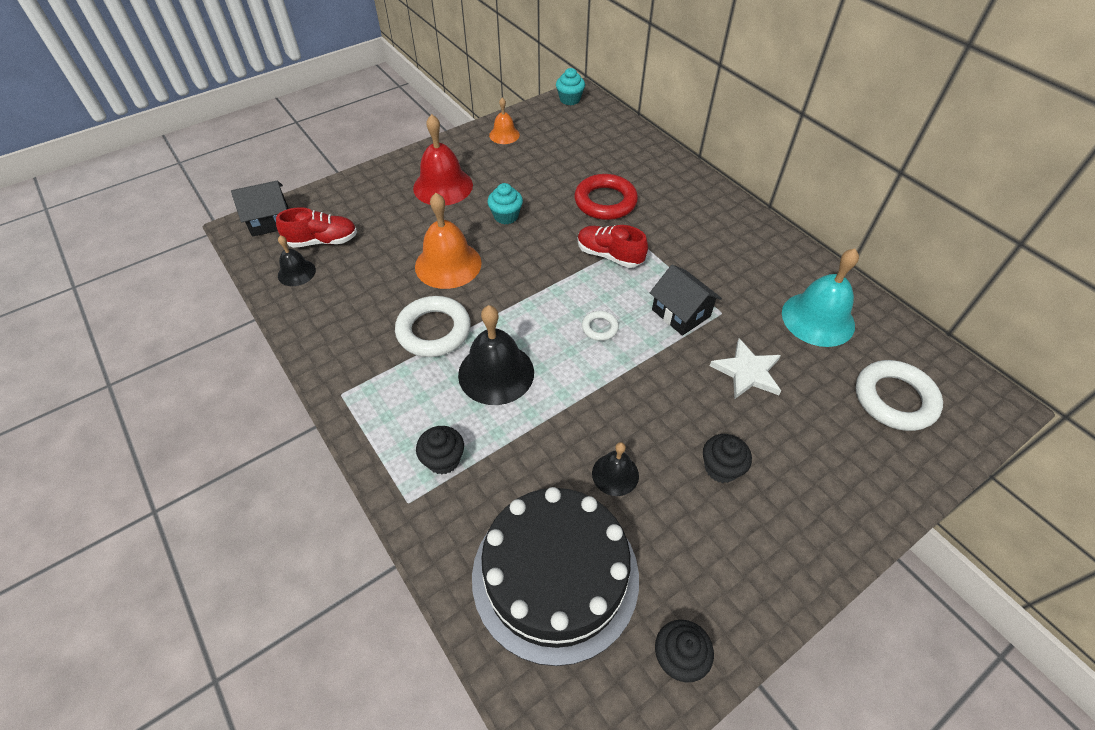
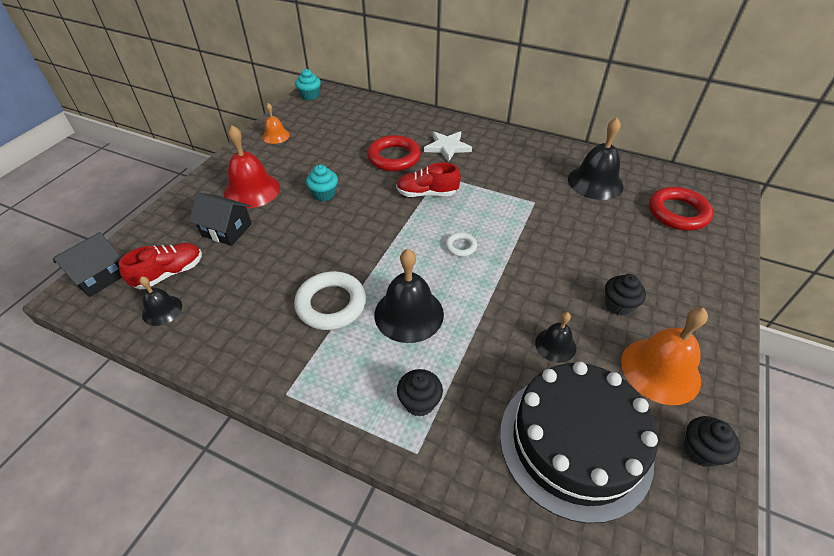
camera: 30 degrees left, 5 degrees down
(448, 264) = (303, 248): orange bell -> orange bell (660, 370)
(681, 313) = (508, 213): black house -> black house (227, 230)
(747, 372) = (582, 234): white star -> white star (447, 147)
(818, 319) = (595, 182): turquoise bell -> black bell
(894, 399) = (677, 213): white ring -> red ring

